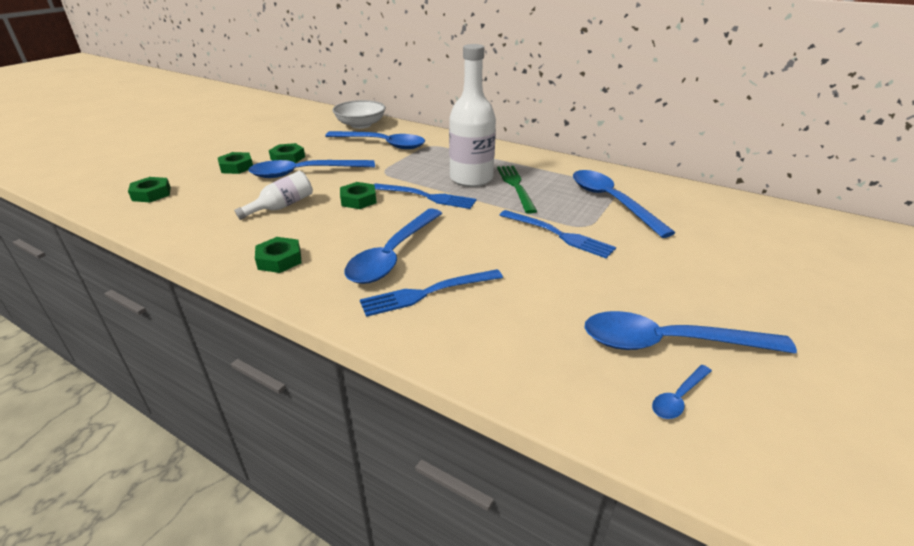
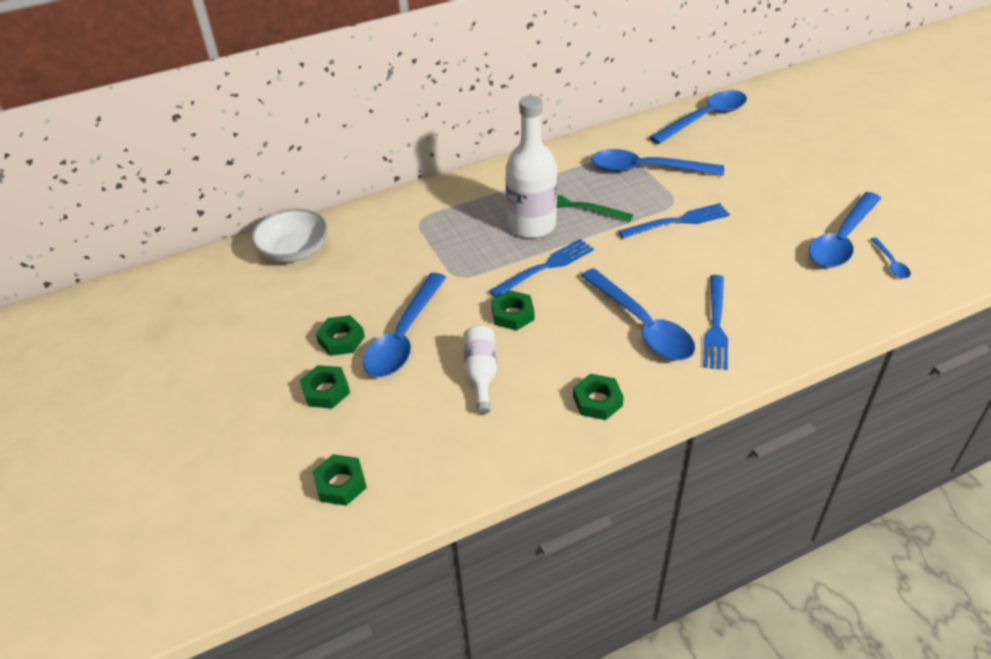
camera: 55 degrees left, 10 degrees up
(382, 144) = (379, 253): blue spoon -> blue spoon (705, 118)

